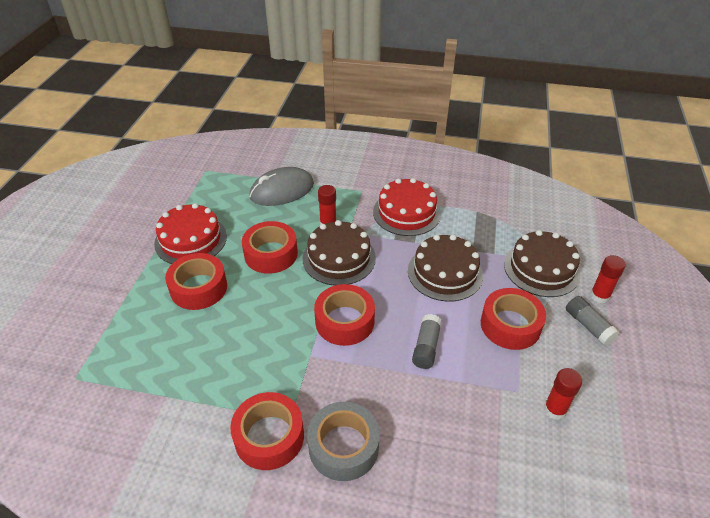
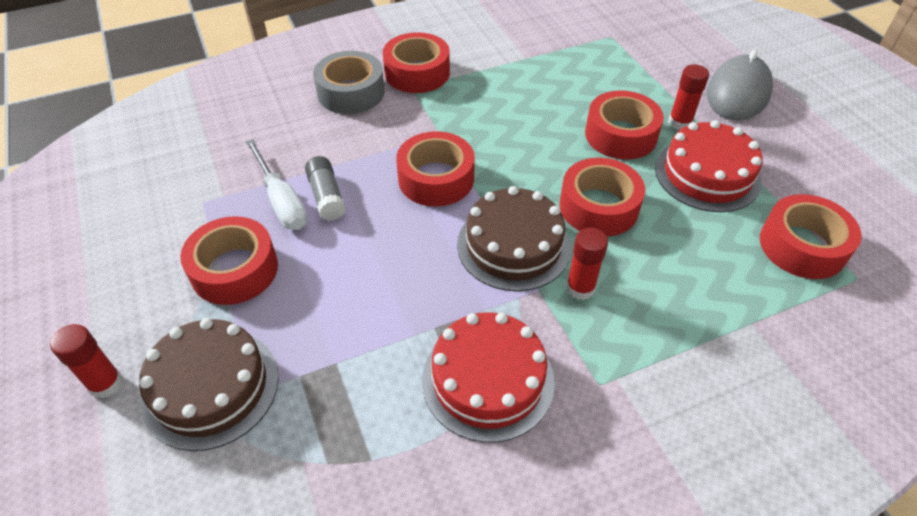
camera: 145 degrees right, 5 degrees up
(205, 190) = (802, 246): none -> red tape
(282, 190) = (710, 308): grey mouse -> grey mouse (738, 93)
(445, 272) = (358, 300): brown cake -> none
(459, 360) = (281, 201): none -> white screwdriver
(555, 410) = (157, 203): red glue stick -> red glue stick (680, 123)
(588, 326) = (122, 322): grey glue stick -> none

